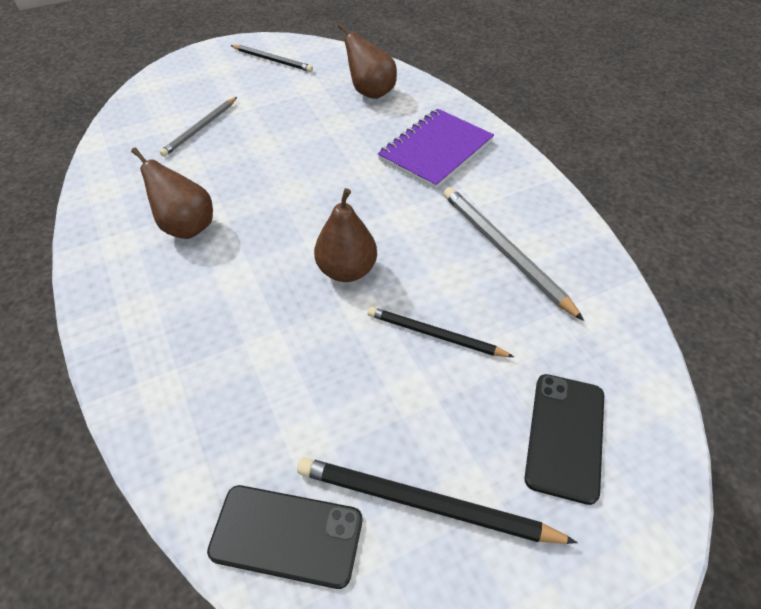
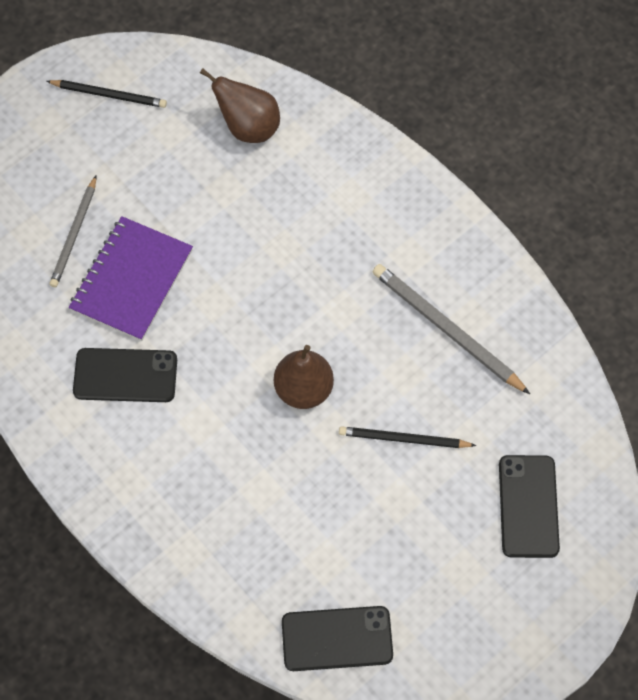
camera: 15 degrees left, 15 degrees up
(186, 226) = (125, 375): brown pear -> black phone
(424, 504) = (431, 589): black pencil -> none
(435, 150) = (348, 207): purple notebook -> purple notebook (131, 280)

